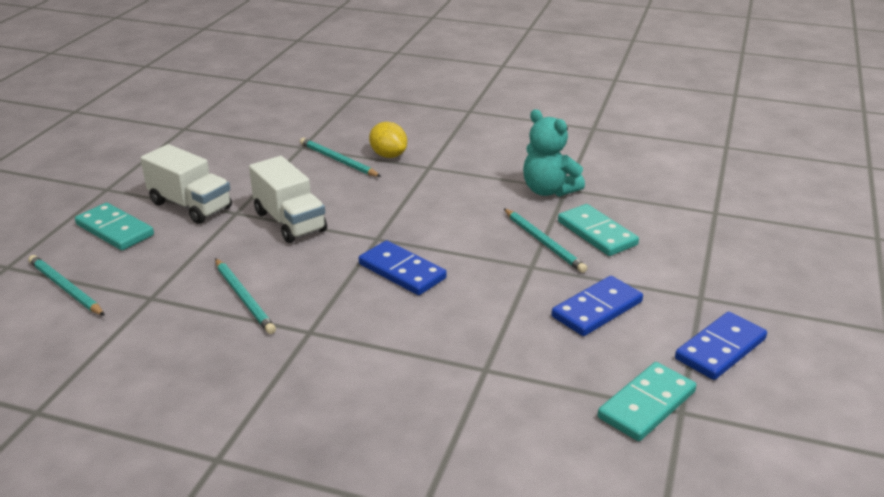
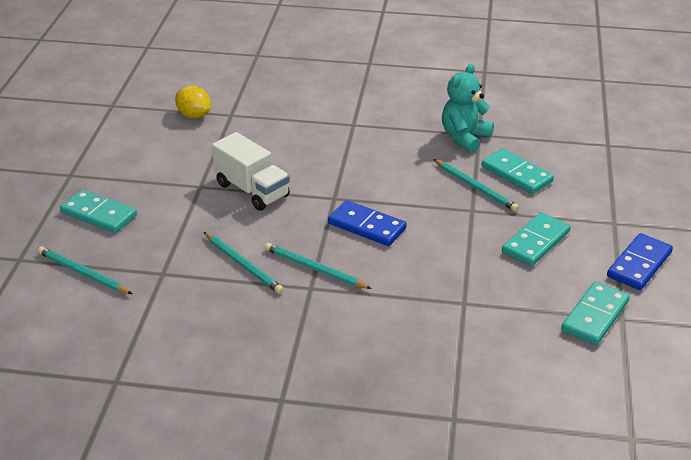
camera: 10 degrees left, 5 degrees up
(190, 205) = (156, 184): white truck -> none
(338, 160) = (270, 125): turquoise pencil -> turquoise pencil (315, 269)
(388, 155) = (313, 116): yellow lemon -> yellow lemon (194, 115)
(548, 190) = (464, 137): turquoise teddy bear -> turquoise teddy bear turned 90 degrees clockwise
(597, 309) = (535, 242): blue domino -> turquoise domino

